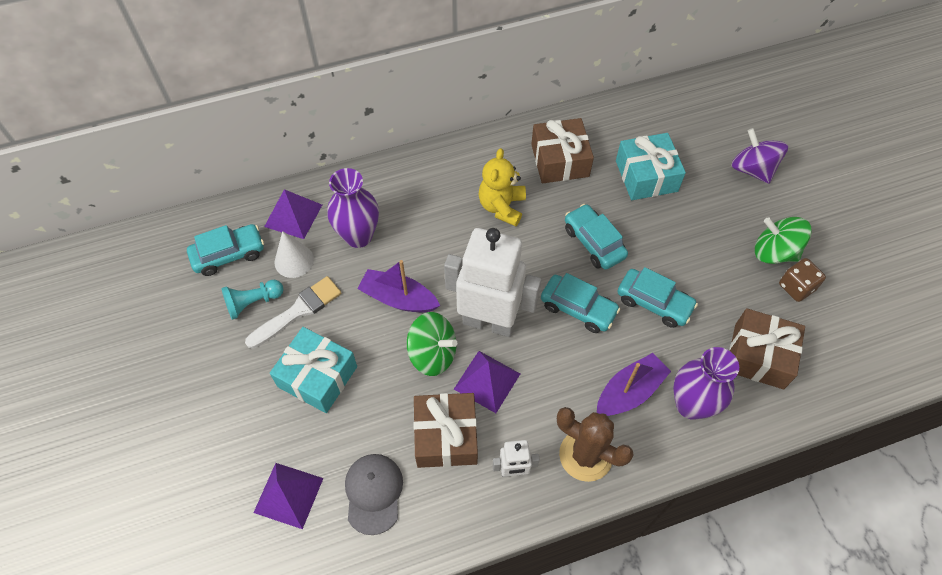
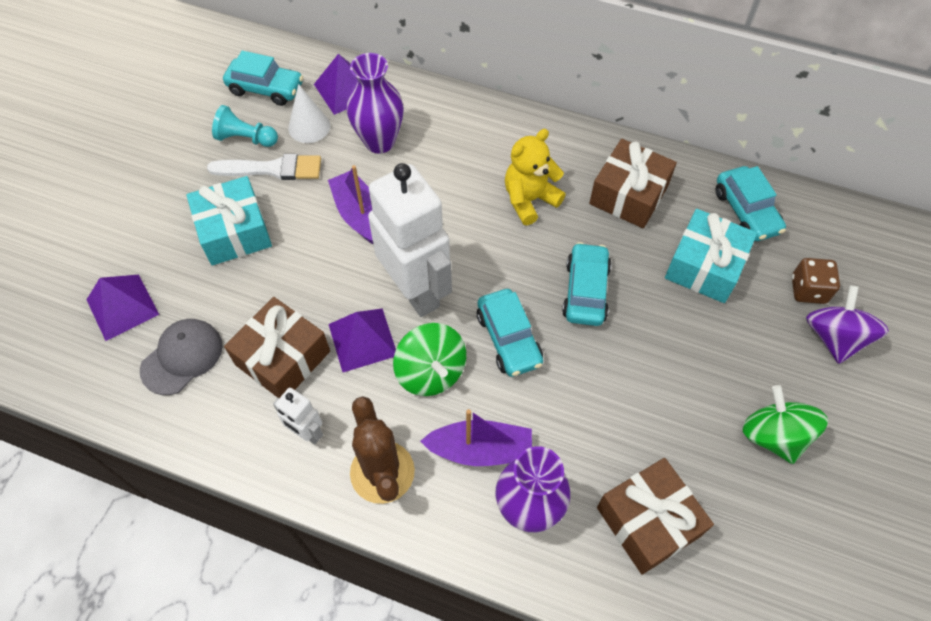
camera: 40 degrees right, 0 degrees up
(432, 354) = (341, 282): green spinning top -> green spinning top (431, 372)
(654, 303) = (589, 388): turquoise car -> turquoise car (746, 211)
(796, 287) = (762, 488): brown dice -> brown dice (808, 290)

